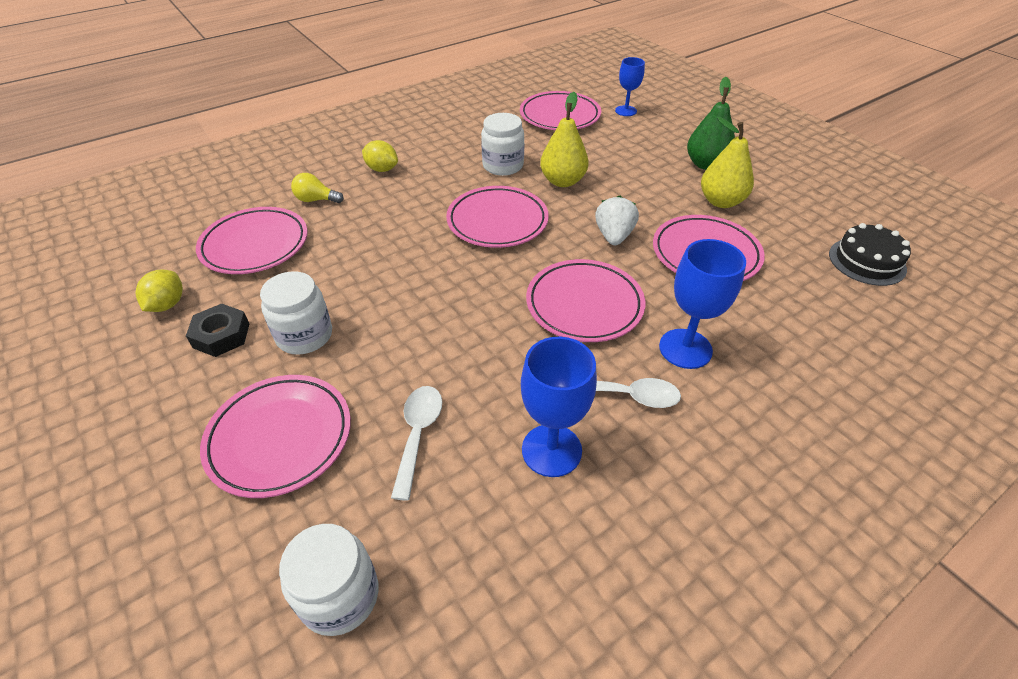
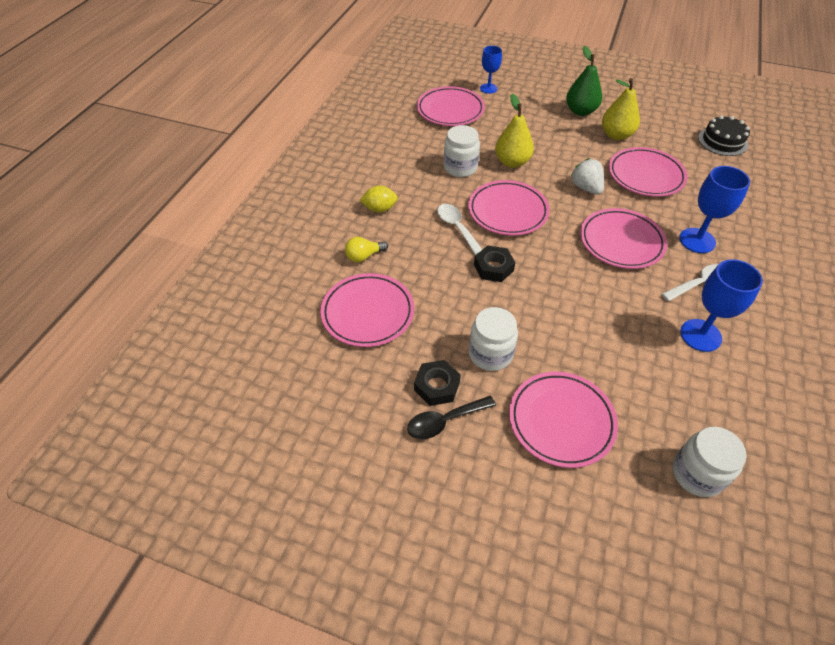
camera: 35 degrees left, 5 degrees up
(167, 304) = (367, 389): yellow lemon -> none
(185, 369) = (444, 421): none -> black spoon
(414, 263) = (493, 267): none -> black nut
(418, 434) = (629, 370): white spoon -> white spoon (456, 227)

